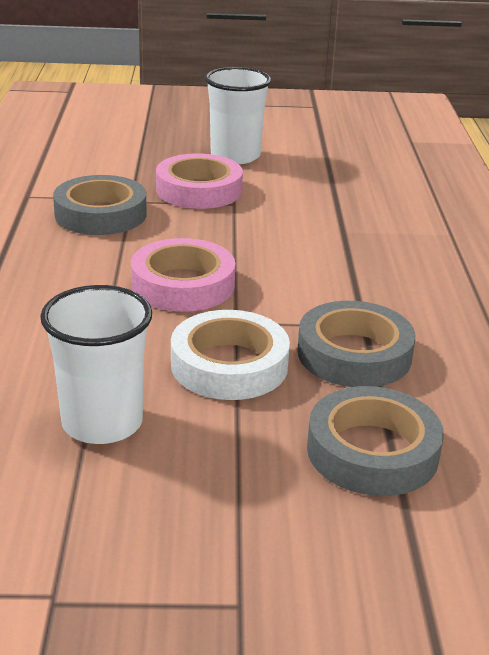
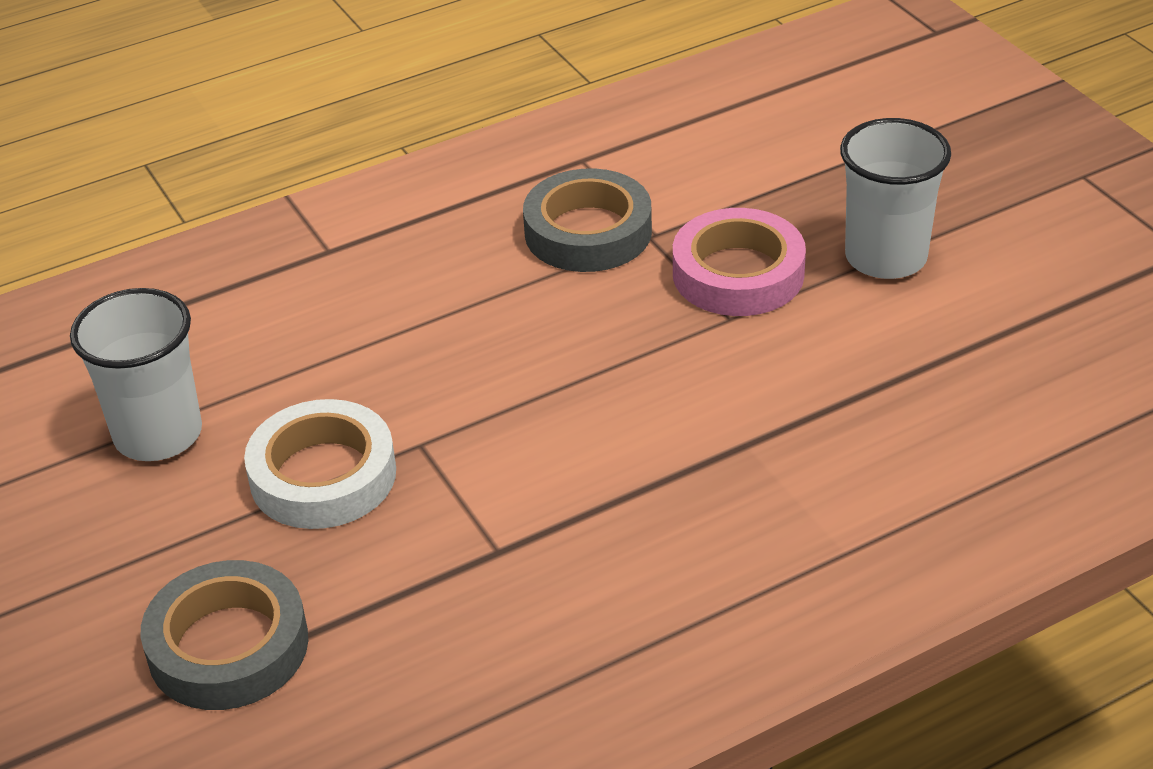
camera: 65 degrees right, 10 degrees up
(183, 284) = (471, 368): pink tape -> none
(354, 354) = (420, 565): grey tape -> none

